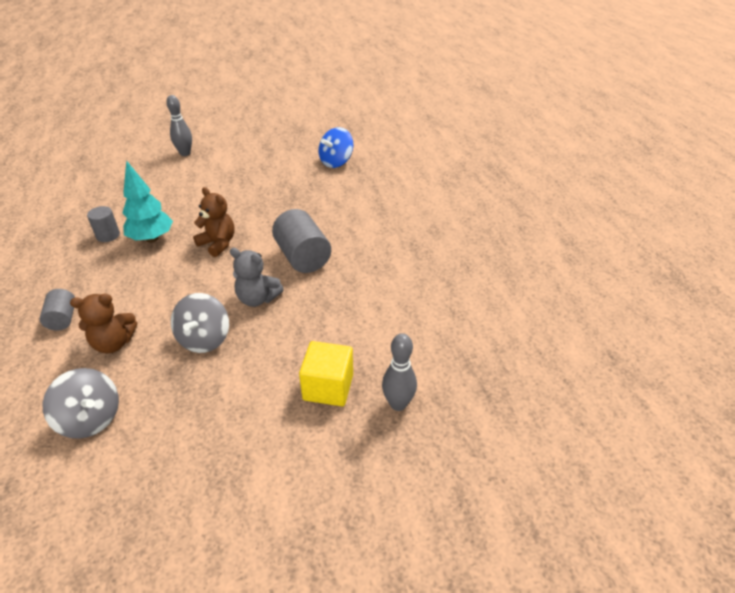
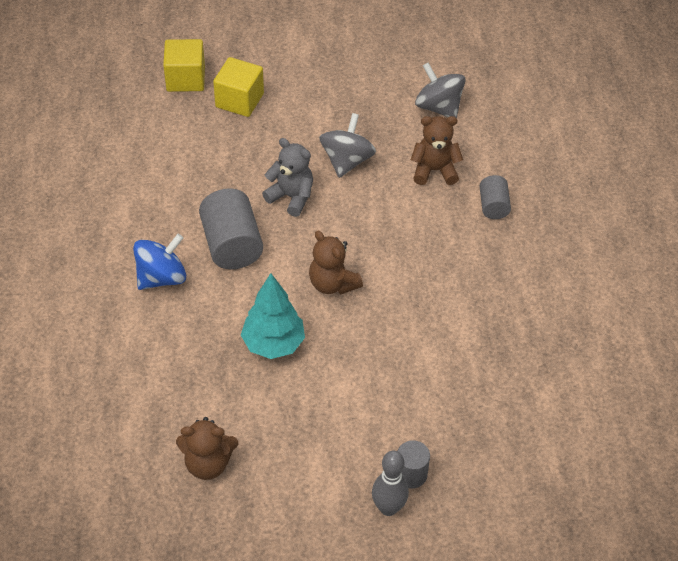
camera: 170 degrees left, 10 degrees up
(108, 235) = (475, 322): grey cylinder -> grey cylinder (411, 474)
(152, 239) = (417, 307): turquoise tree -> turquoise tree (273, 344)
(290, 157) = (208, 463): none -> brown teddy bear
(336, 162) = (136, 433): blue spinning top -> blue spinning top (161, 277)
(398, 404) = (185, 79): grey bowling pin -> yellow cube

